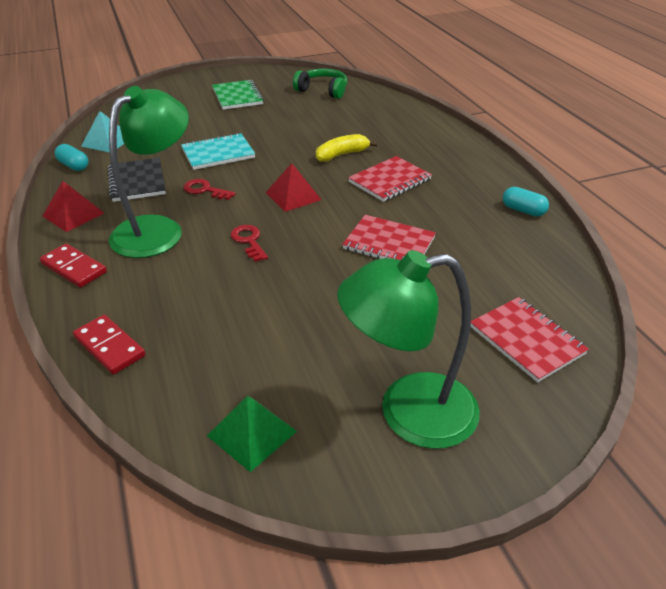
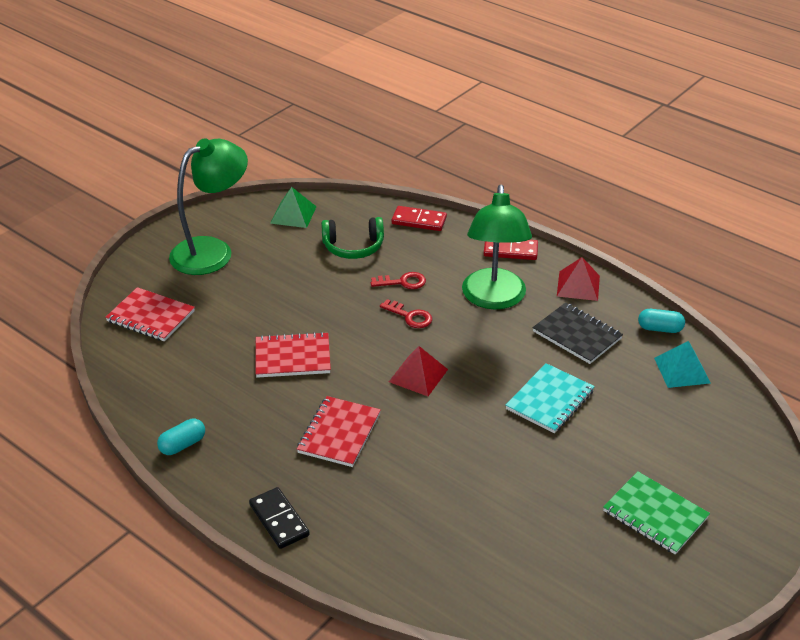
camera: 150 degrees right, 0 degrees up
(205, 190) = (505, 350): red key -> red key (403, 282)
(323, 90) = (560, 586): green headphones -> green headphones (353, 247)
(342, 154) = (419, 453): yellow banana -> none
(466, 152) = (279, 520): none -> black domino
(523, 210) = (182, 445): turquoise capsule -> turquoise capsule turned 45 degrees counterclockwise

